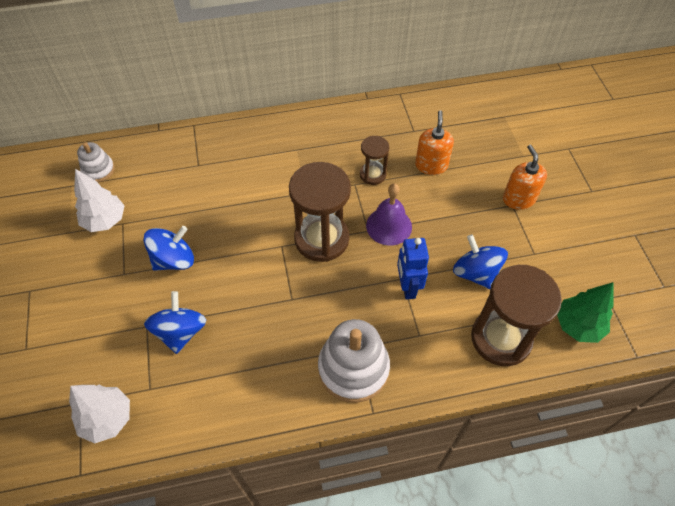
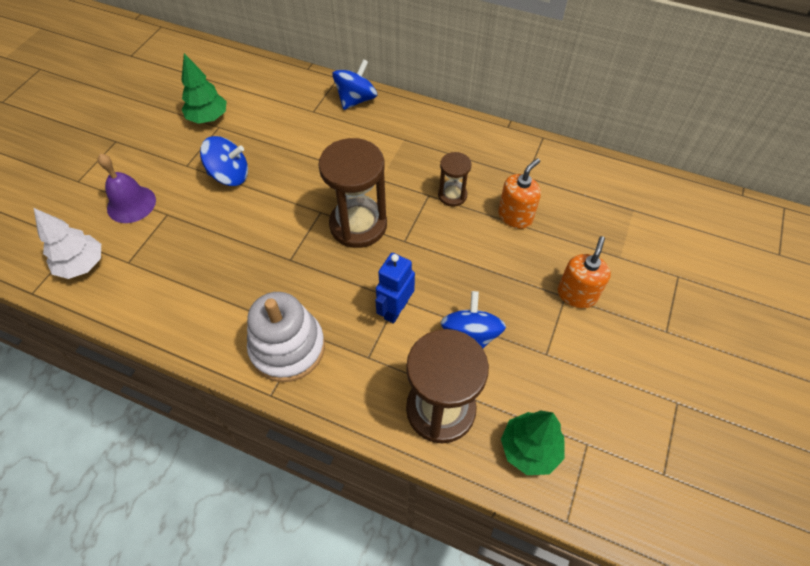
camera: 35 degrees right, 0 degrees up
(98, 170) = (237, 77): white stacking toy -> none
(105, 221) = (208, 118): white tree -> green tree
(180, 332) = (186, 233): blue spinning top -> blue spinning top (356, 100)
(389, 226) = (426, 247): purple bell -> purple bell (131, 204)

